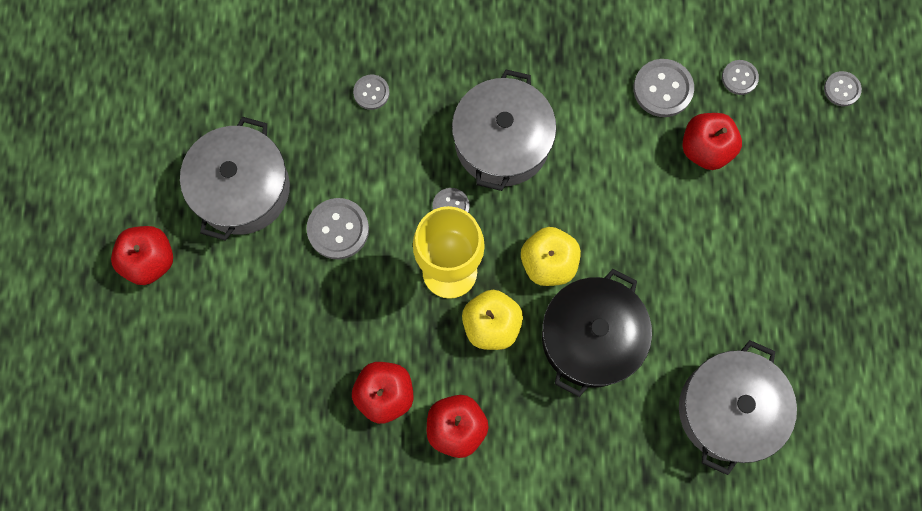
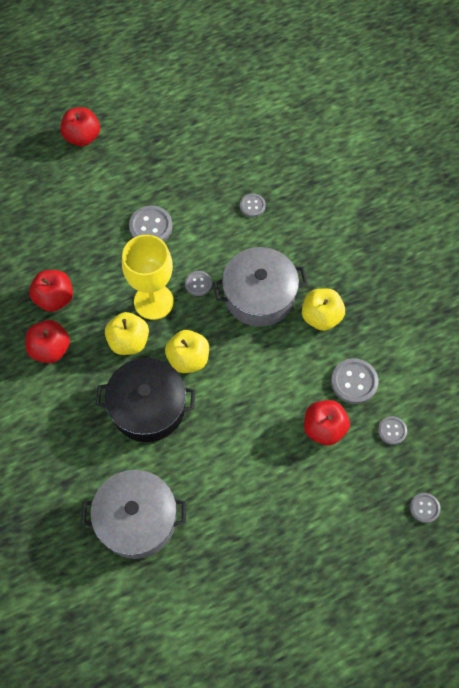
camera: 65 degrees right, 10 degrees down
(242, 189) = (151, 164): grey pot -> none
(564, 85) = (321, 317): none -> yellow apple

